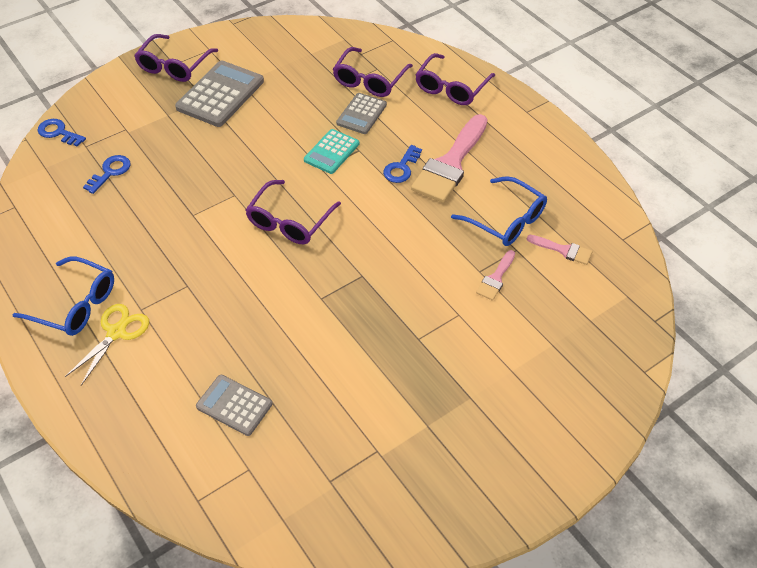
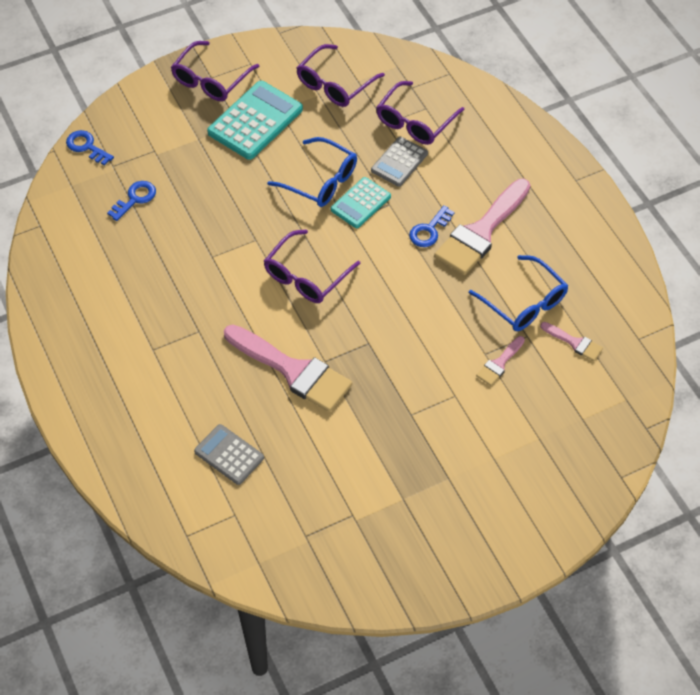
camera: 10 degrees right, 5 degrees up
(75, 305) = (92, 336): blue glasses -> blue glasses (320, 181)
(117, 332) = (128, 369): yellow scissors -> none
(220, 94) = (255, 121): grey calculator -> turquoise calculator
(290, 311) = (293, 370): none -> pink brush
(451, 88) = (501, 141): purple glasses -> purple glasses (335, 84)

